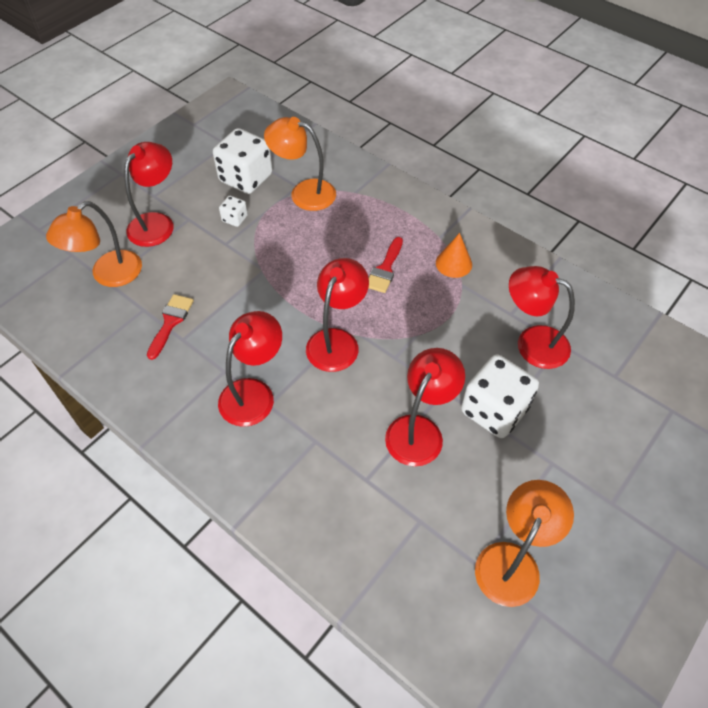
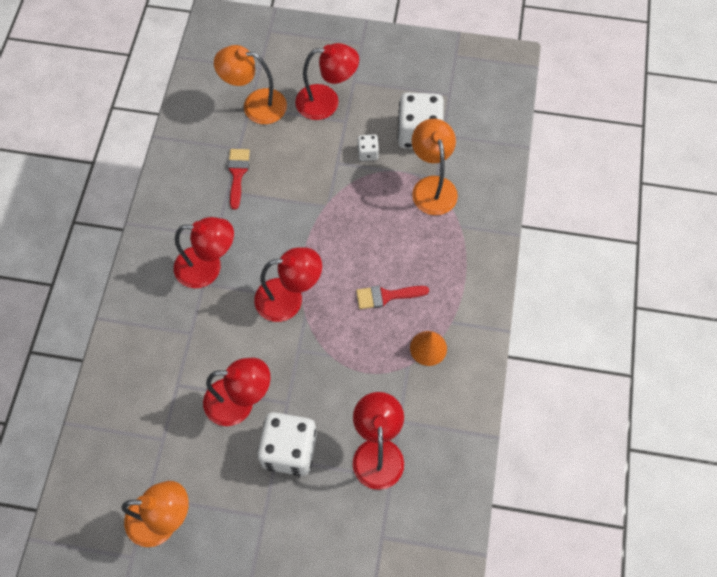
camera: 60 degrees right, 10 degrees up
(170, 322) = (237, 174): red brush -> red brush turned 75 degrees counterclockwise

